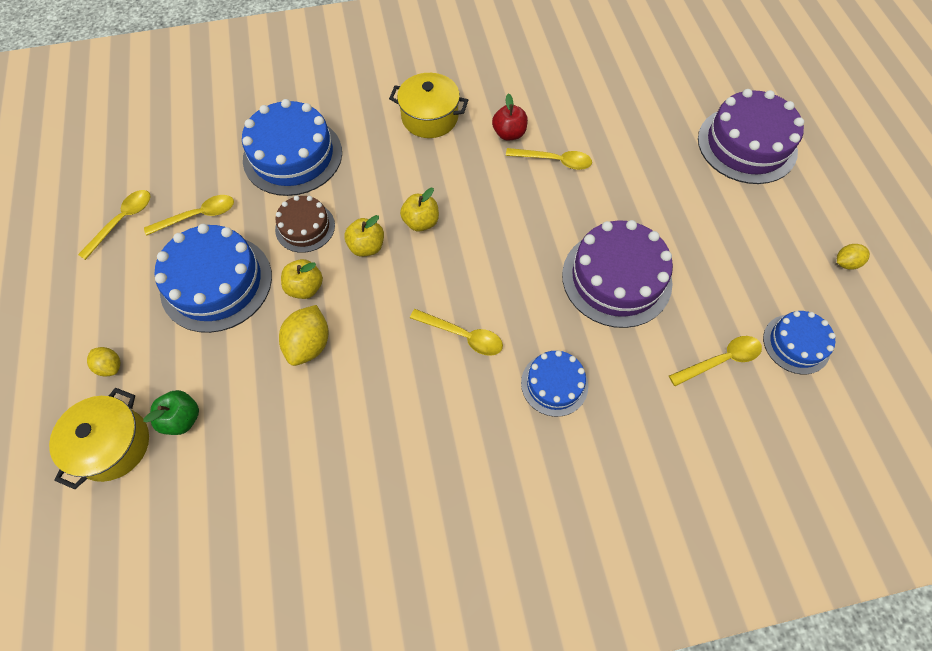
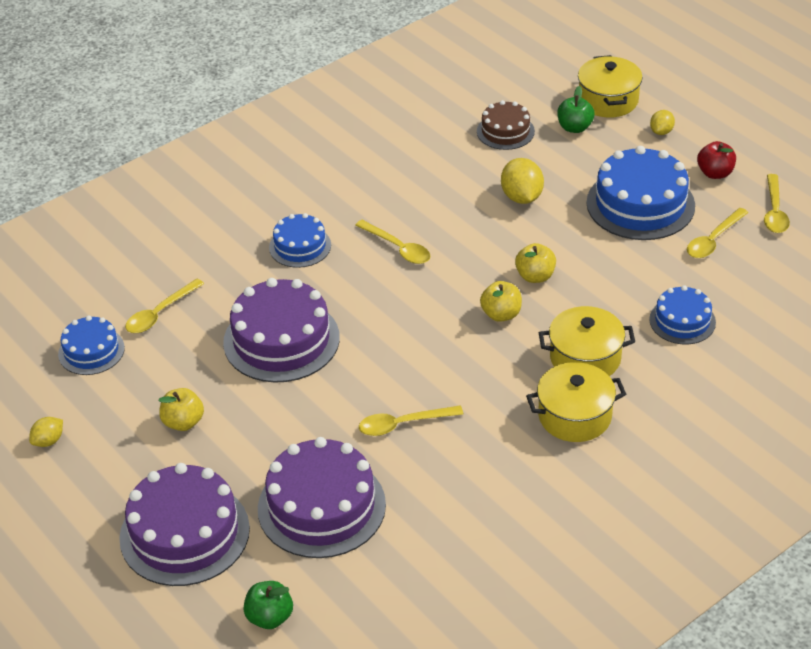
camera: 155 degrees right, 20 degrees down
(110, 366) = (661, 131): yellow lemon -> yellow lemon turned 75 degrees counterclockwise
(293, 156) = (682, 321): blue cake -> blue cake, size x0.57
(305, 227) = (606, 269): brown cake -> brown cake (505, 131)
(305, 288) = (561, 229): yellow apple -> yellow apple (183, 422)
(387, 156) = (585, 358): none -> yellow pot
(463, 336) = (398, 248): yellow spoon -> yellow spoon turned 135 degrees counterclockwise
(509, 133) = (472, 434): red apple -> red apple (715, 173)
(642, 125) = (321, 506): none -> purple cake
(704, 72) = (269, 617): none -> green apple

